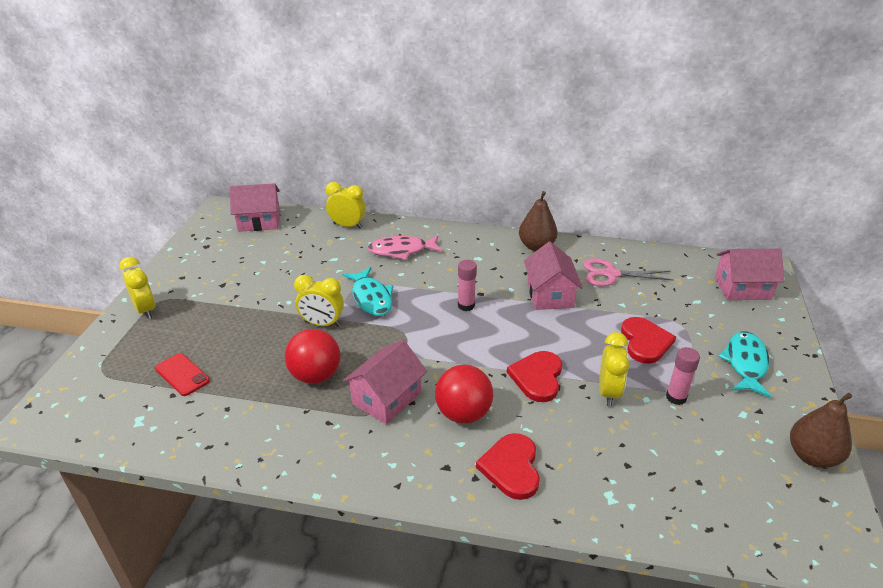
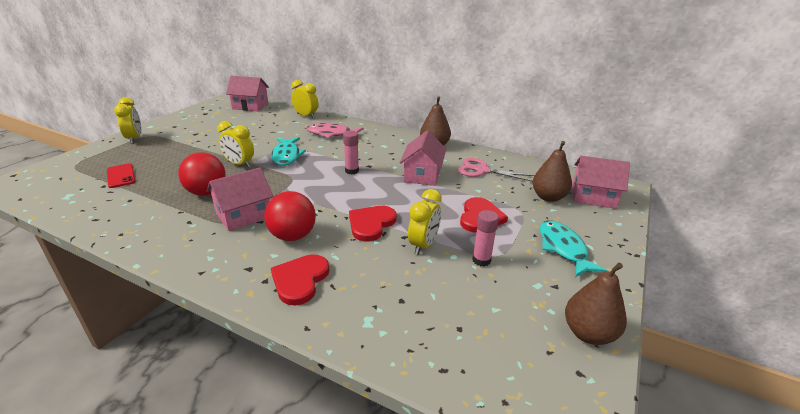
camera: 15 degrees right, 5 degrees down
(699, 299) = (548, 197): none -> brown pear
(745, 363) = (563, 248): turquoise fish -> turquoise fish turned 45 degrees counterclockwise

